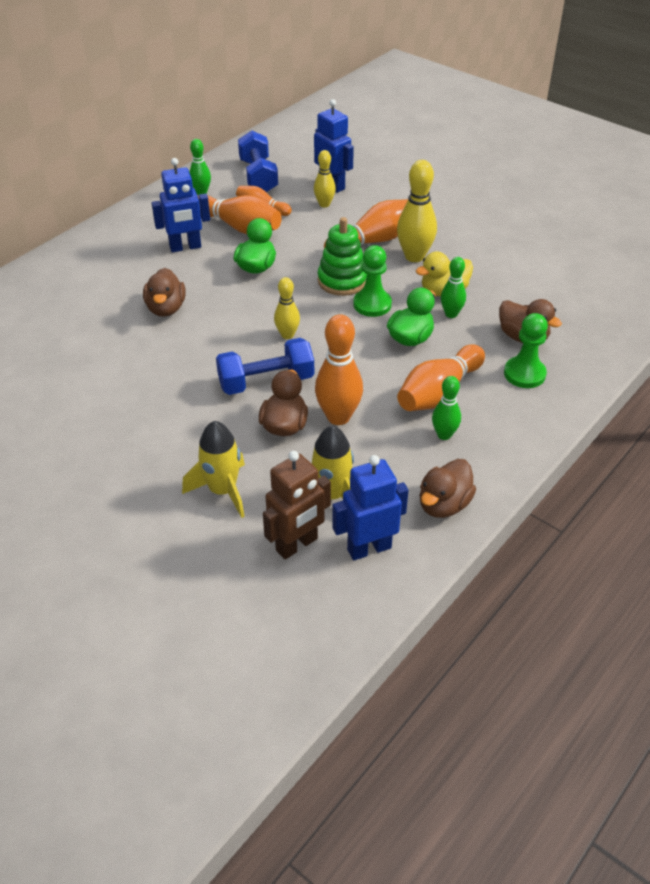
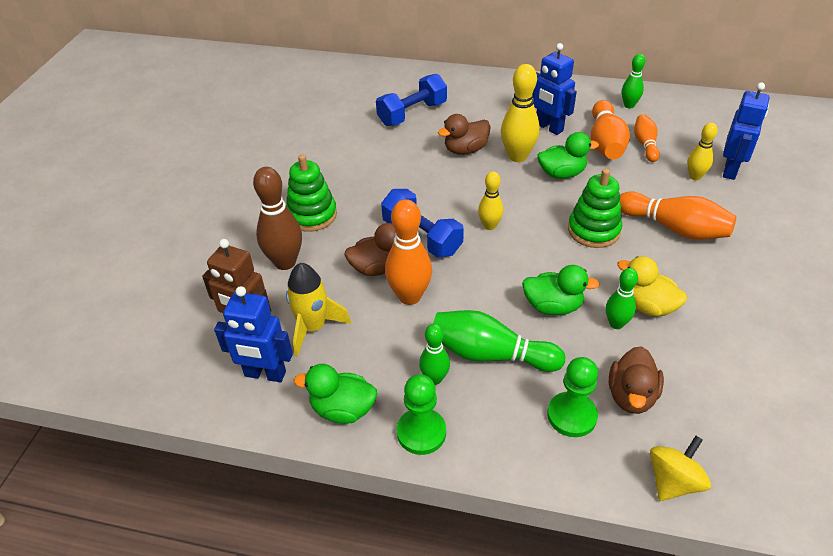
camera: 65 degrees right, 0 degrees up
(165, 449) = (312, 215): none -> green stacking toy
(222, 491) = (285, 262): yellow rocket -> brown bowling pin
(258, 176) = (688, 124): blue dumbbell -> blue dumbbell (412, 114)
(369, 548) = (265, 374): blue robot -> blue robot turned 150 degrees clockwise
(372, 304) = (578, 262): green pawn -> green pawn (421, 432)
(414, 256) = (681, 265): yellow bowling pin -> yellow bowling pin (517, 156)
(438, 393) = (490, 354): orange bowling pin -> green bowling pin
(444, 504) = (342, 409): brown duck -> green duck
(603, 351) = (673, 481): none -> yellow spinning top

